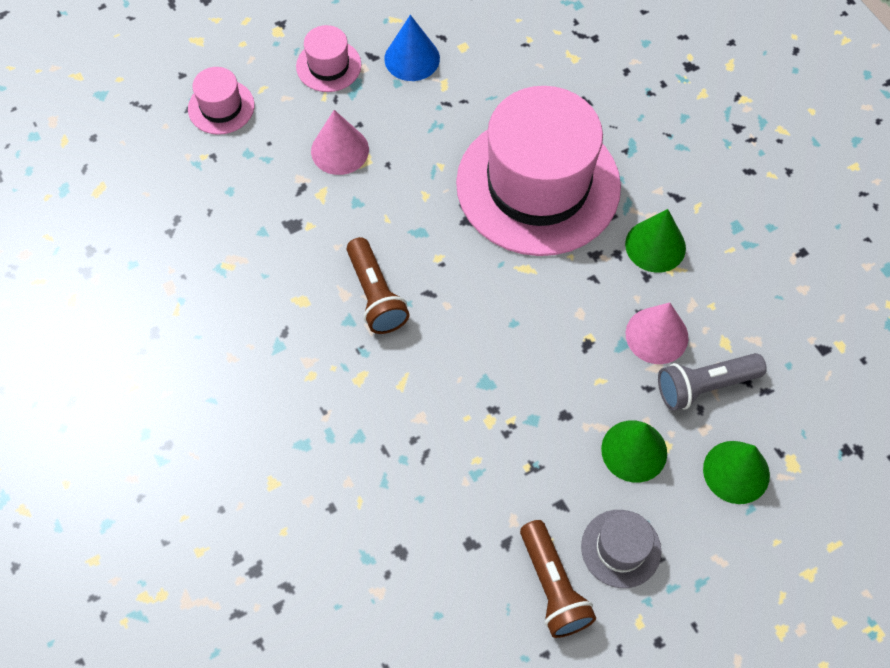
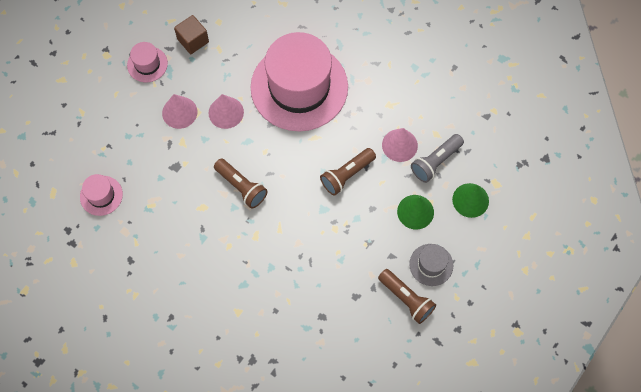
camera: 25 degrees left, 5 degrees up
(221, 107) = (98, 114): pink hat -> pink hat (101, 195)
(408, 177) = (226, 112): none -> pink cone
(412, 58) = (193, 40): blue cone -> brown cube
(549, 346) = (347, 175): none -> brown flashlight
(655, 246) = (377, 96): green cone -> none

